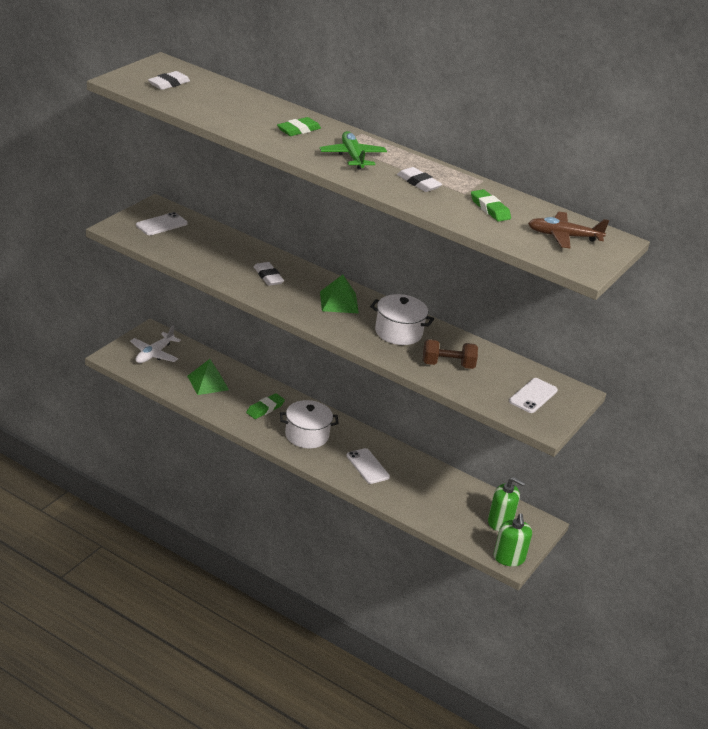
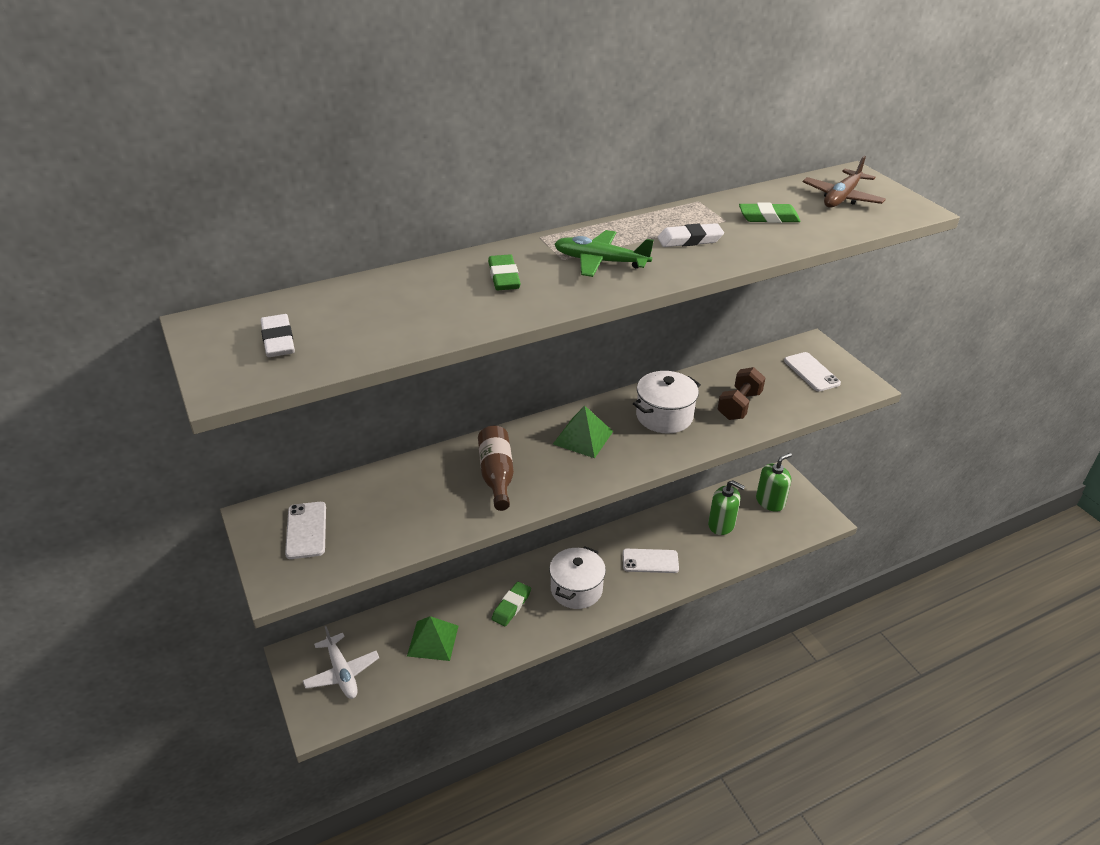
camera: 55 degrees left, 5 degrees up
(265, 409) = (511, 606): green eraser -> green eraser turned 45 degrees clockwise
(268, 277) = (497, 475): white eraser -> brown bottle
(509, 558) = (822, 519): green soap dispenser -> green soap dispenser (721, 524)

